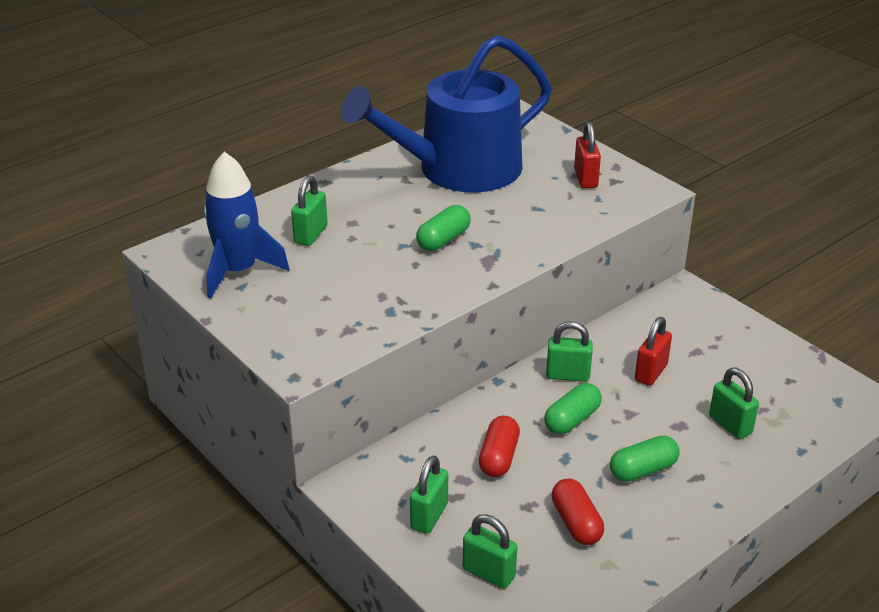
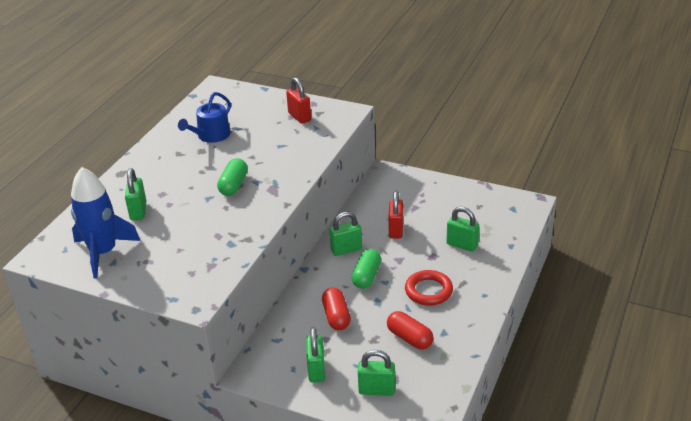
camera: 25 degrees left, 0 degrees up
(458, 169) = (211, 135): blue watering can -> blue watering can, size x0.44
(643, 470) = (428, 291): green capsule -> red ring

